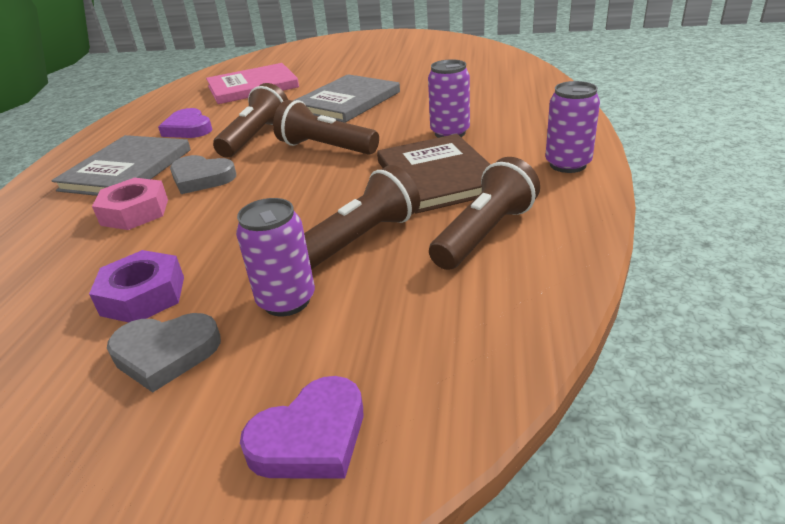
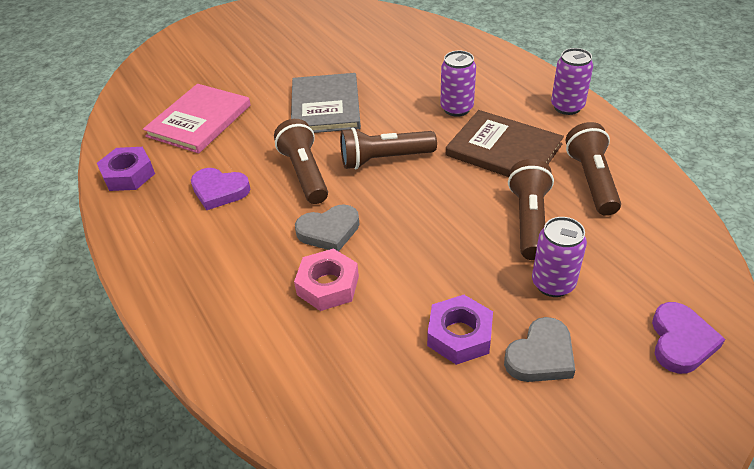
camera: 40 degrees left, 10 degrees up
(126, 170) = (240, 256): grey book -> none
(162, 103) = (128, 175): none -> purple nut

